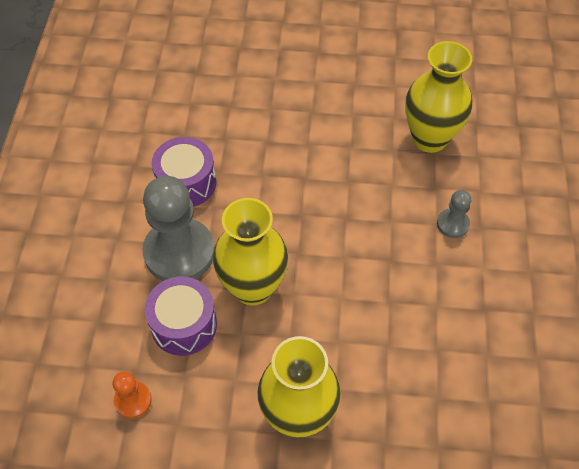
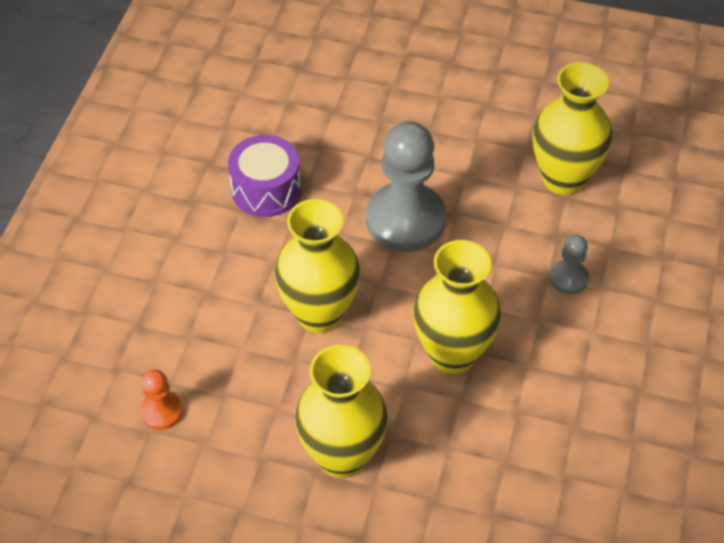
camera: 10 degrees right, 5 degrees down
(179, 252) = (243, 264): grey pawn -> grey pawn (405, 220)
(184, 324) = (233, 341): purple drum -> none
(372, 306) = (452, 354): none -> yellow vase

